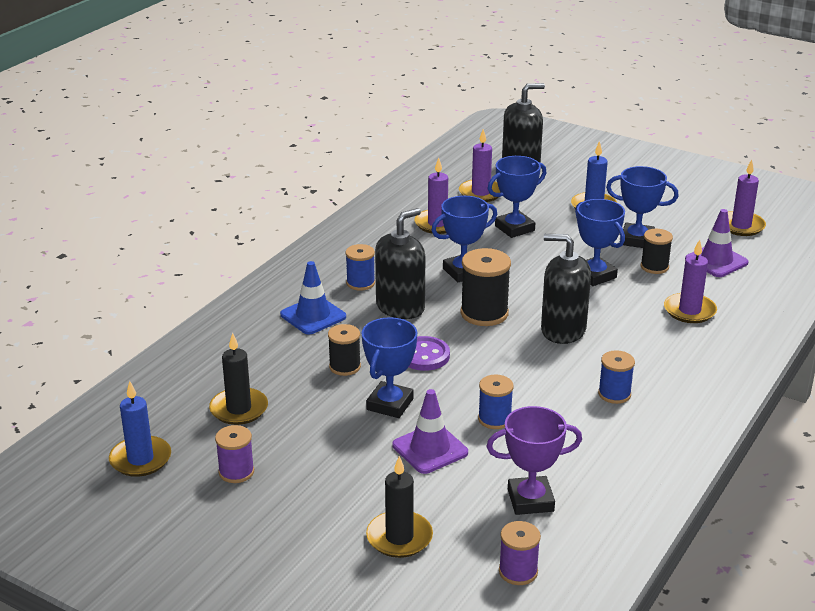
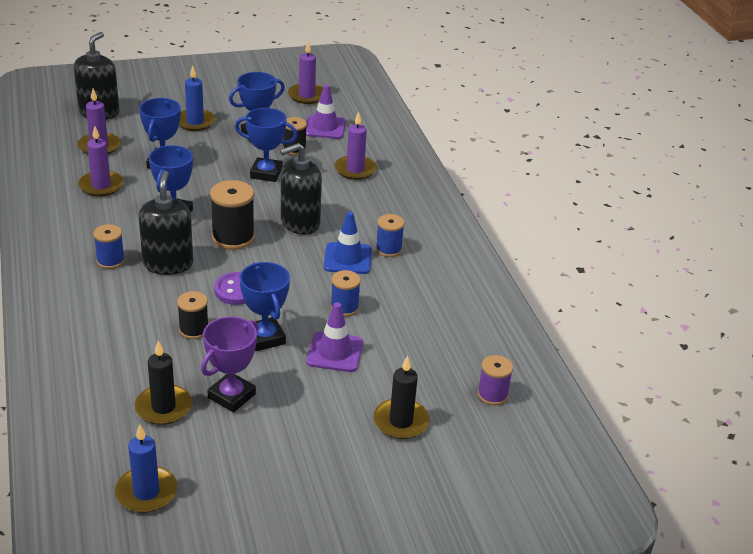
camera: 50 degrees left, 5 degrees up
(236, 472) = (232, 452): purple spool -> none
(313, 316) = (112, 305): blue traffic cone -> blue traffic cone (347, 259)
(530, 500) = (438, 347): purple trophy -> purple trophy (231, 396)

